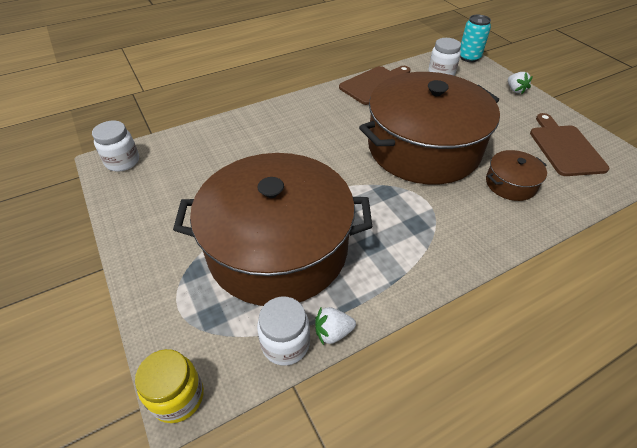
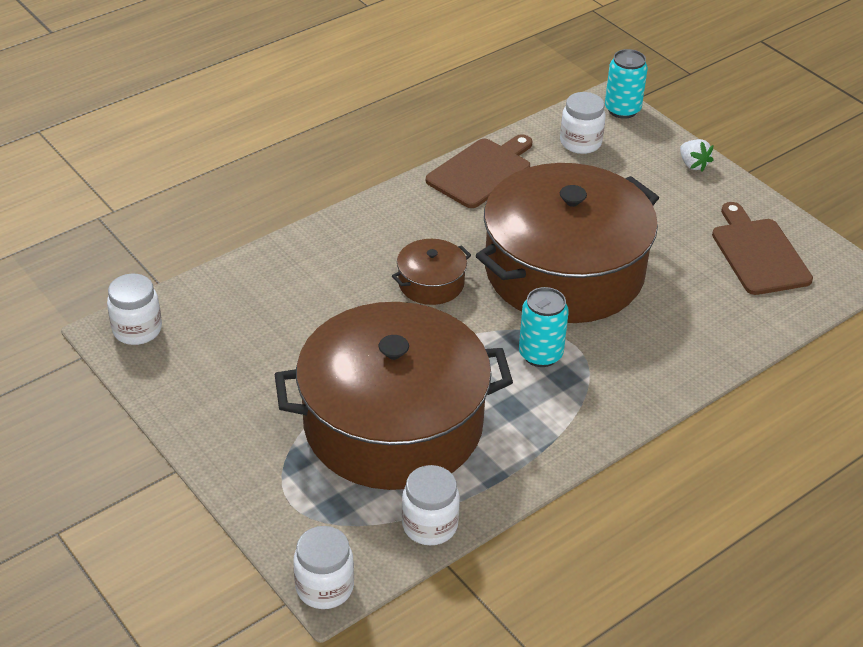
camera: 10 degrees left, 5 degrees down
(178, 397) = (324, 587): yellow jar -> white jar
(333, 332) = (481, 508): white strawberry -> none
(399, 205) = (540, 354): none -> turquoise can
(510, 184) = (684, 312): brown pot -> brown pot (431, 283)

